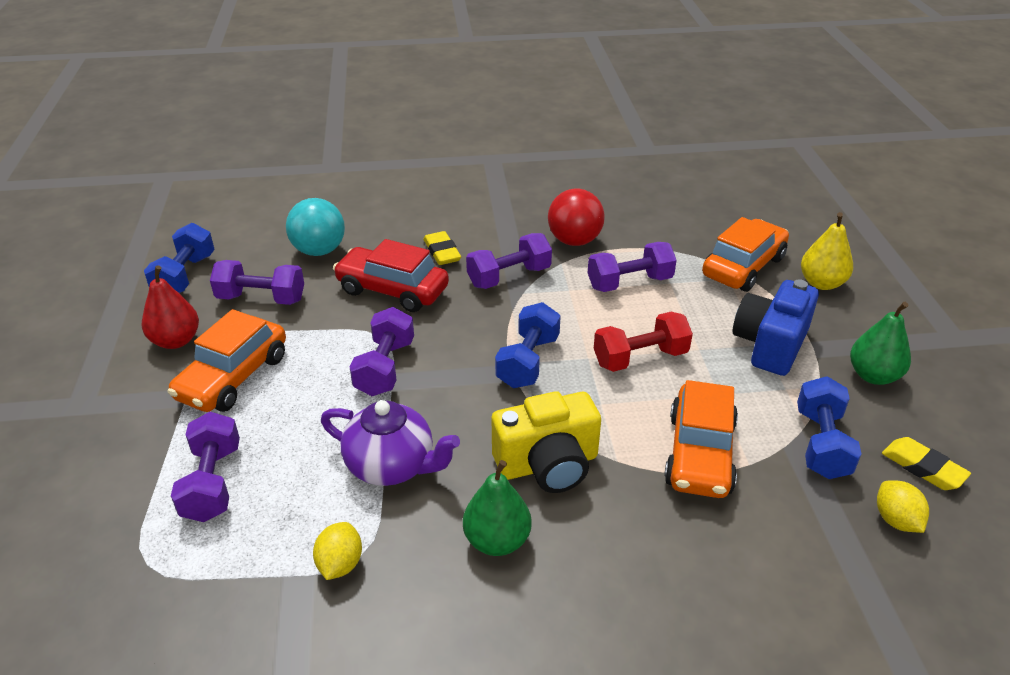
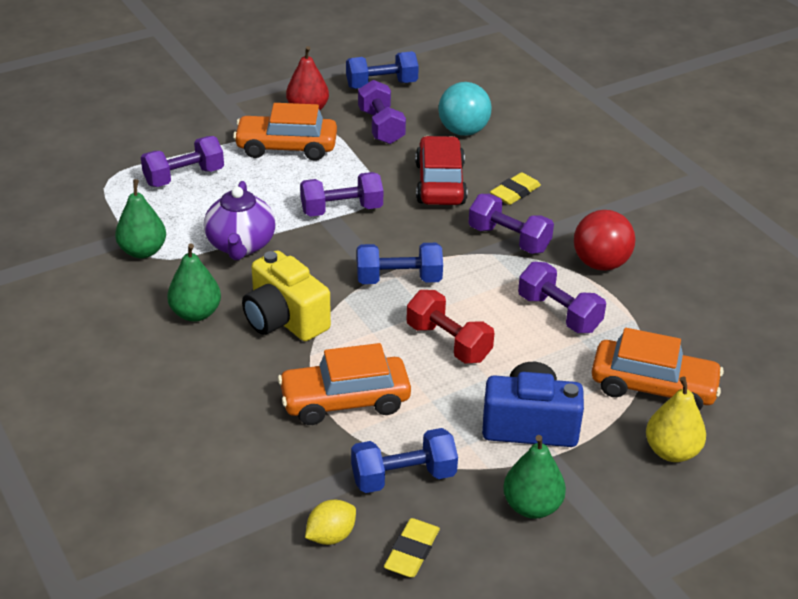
camera: 65 degrees right, 0 degrees up
(340, 564) = (143, 251): yellow lemon -> green pear

